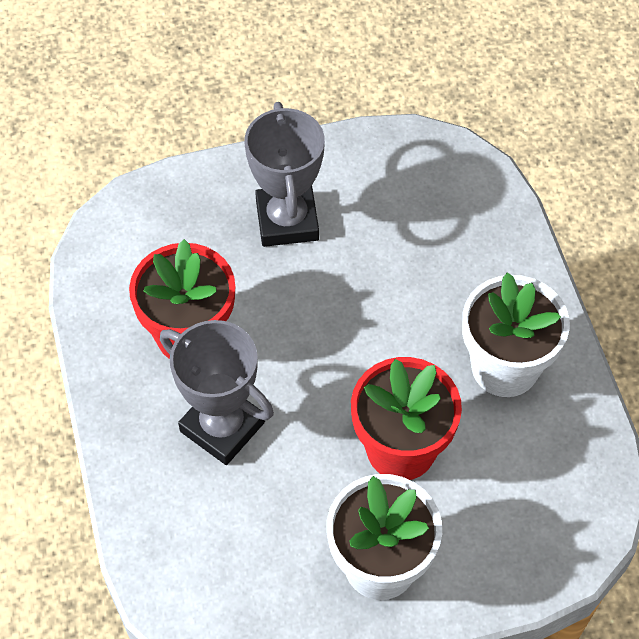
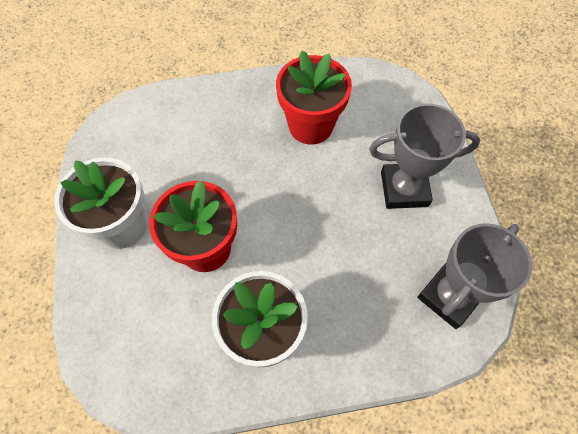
camera: 95 degrees right, 5 degrees up
(222, 426) = (240, 141): grey trophy -> grey trophy (449, 296)

